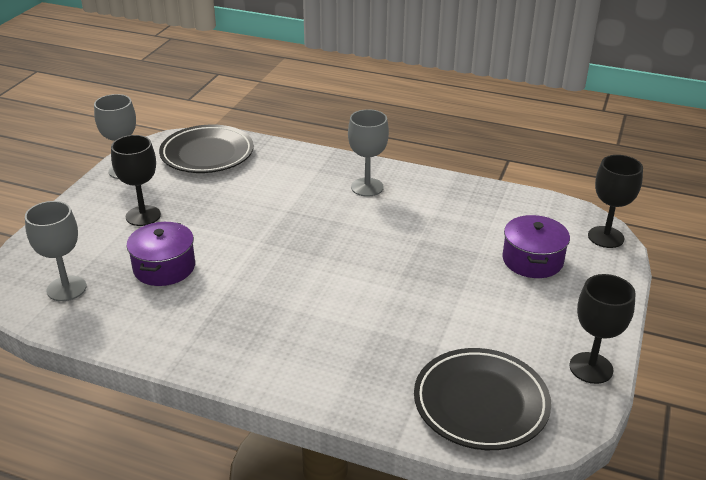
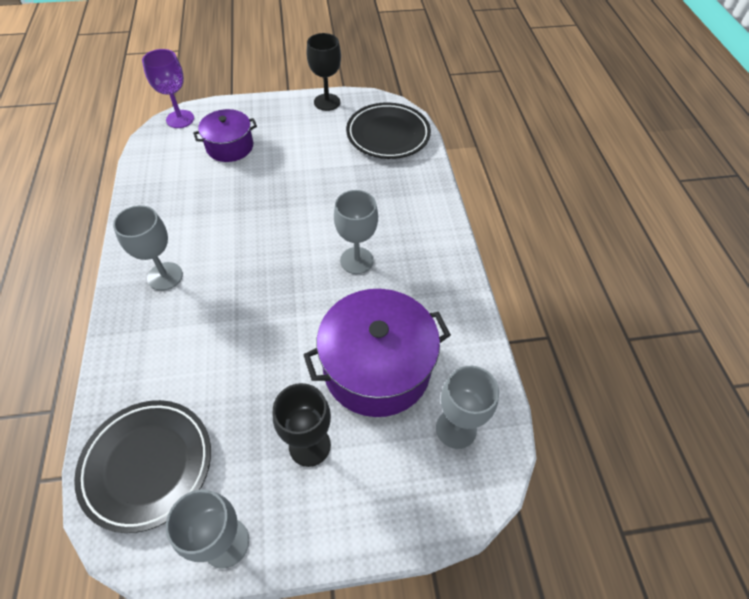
camera: 120 degrees left, 20 degrees up
(164, 267) = (377, 367): purple pot -> purple pot, size x1.70
(287, 296) = (356, 260): none -> grey goblet
(605, 237) = (180, 119): black goblet -> purple goblet

